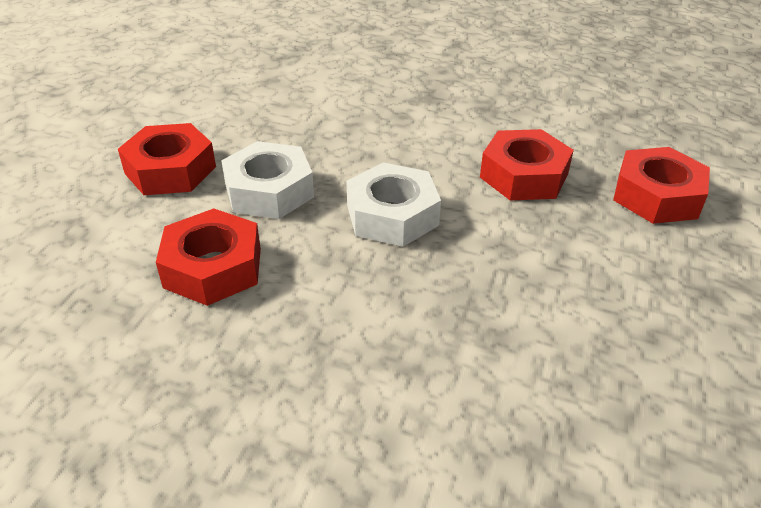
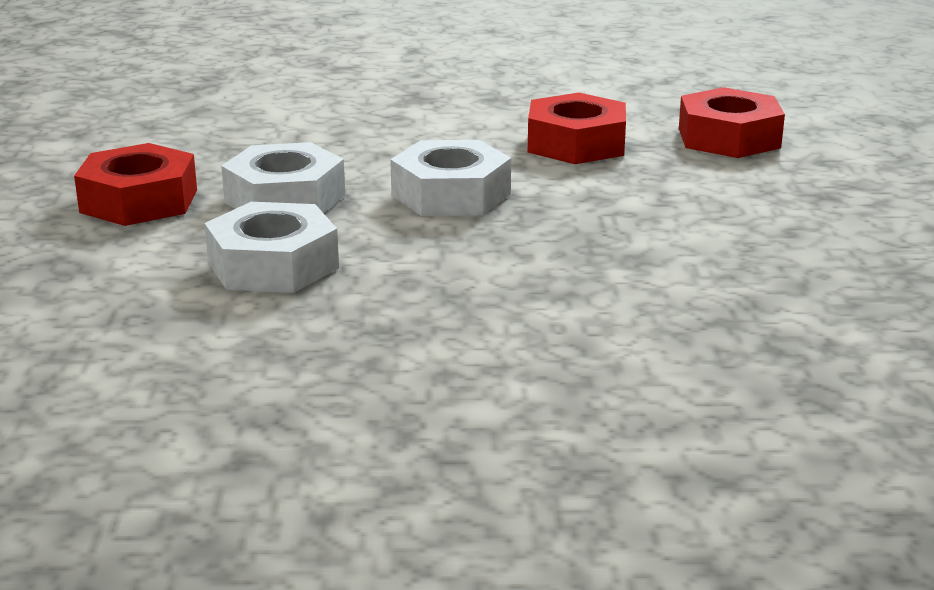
camera: 20 degrees left, 15 degrees down
(213, 267) = (273, 265): red nut -> white nut

